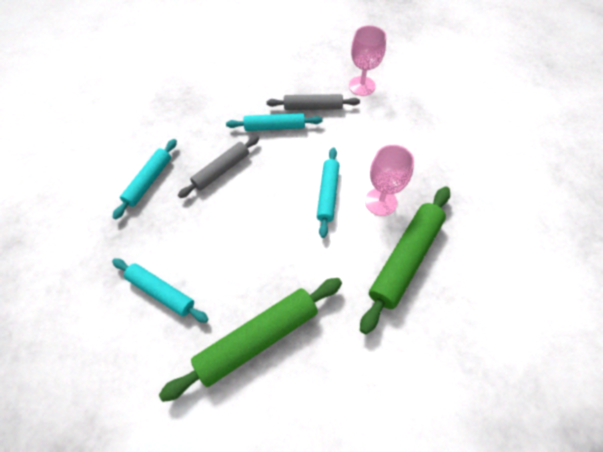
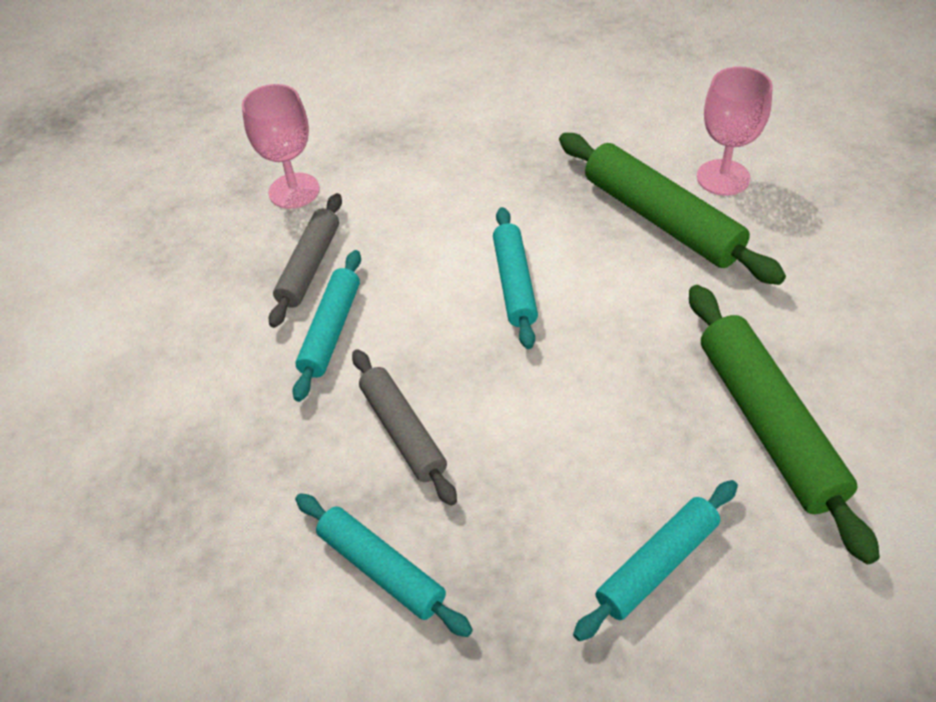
camera: 70 degrees left, 10 degrees down
(328, 194) = (515, 283): turquoise rolling pin -> turquoise rolling pin turned 60 degrees clockwise
(381, 202) = (551, 222): pink goblet -> pink goblet (723, 177)

